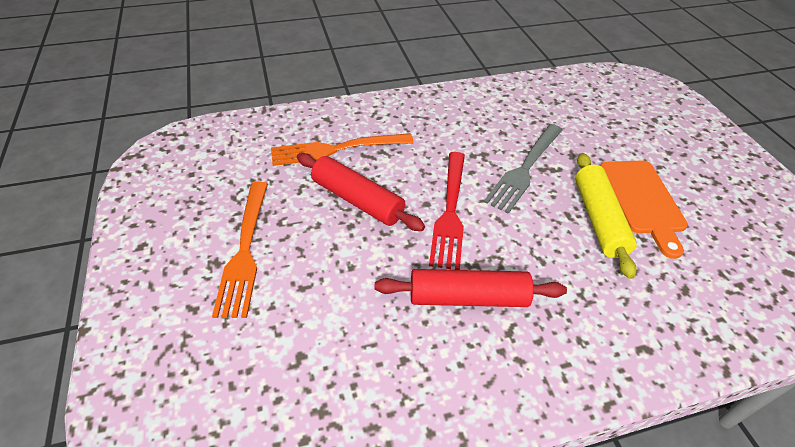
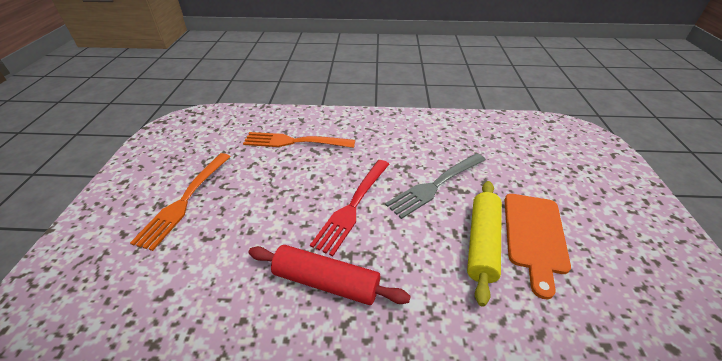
camera: 20 degrees right, 5 degrees down
(357, 200) = (286, 181): red rolling pin -> none

